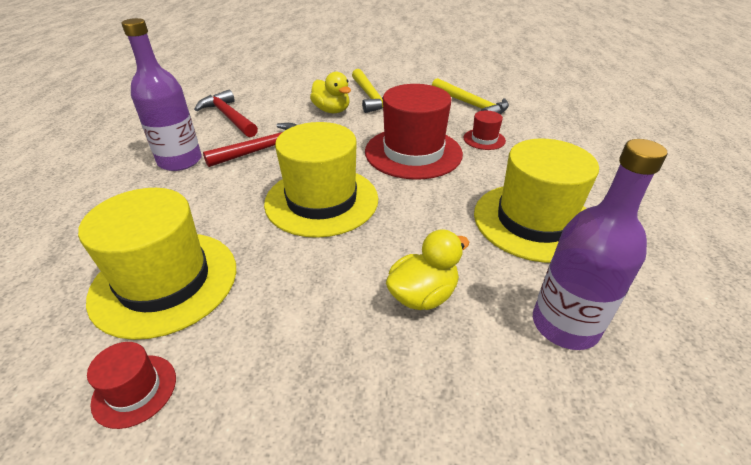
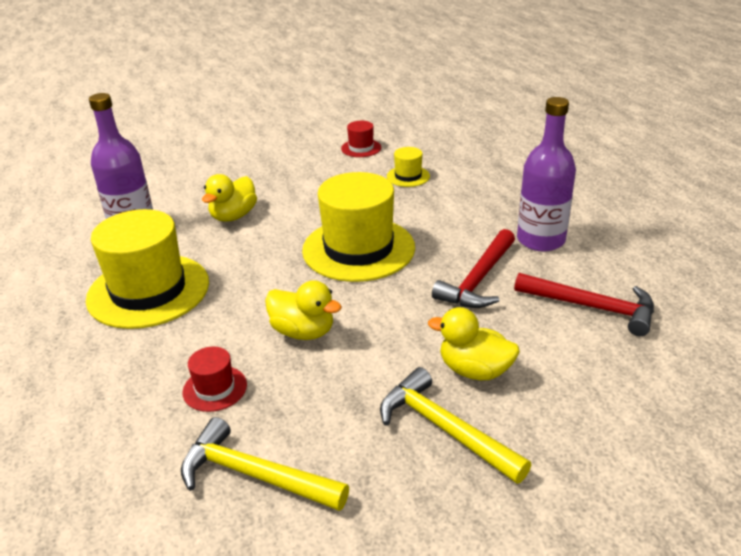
camera: 155 degrees right, 5 degrees down
(165, 281) = (408, 176): yellow hat -> yellow hat, size x0.45
(413, 152) = (303, 332): red hat -> yellow duck

